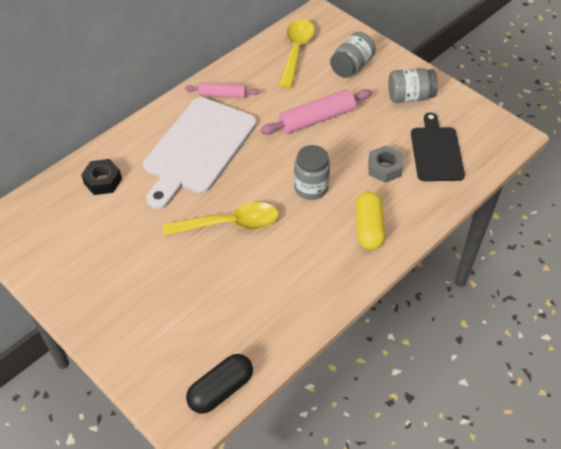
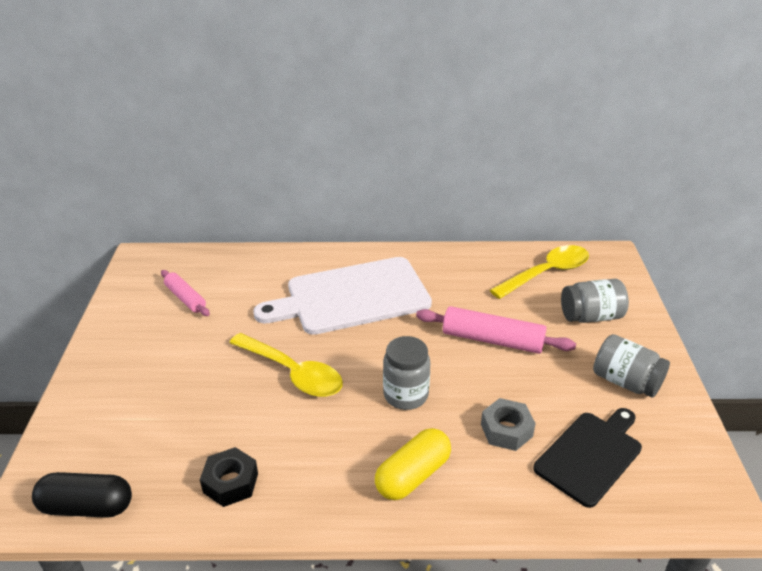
camera: 45 degrees right, 15 degrees down
(103, 181) = (248, 274): black nut -> black nut (231, 483)
(222, 95) = (429, 269): pink rolling pin -> pink rolling pin (185, 298)

